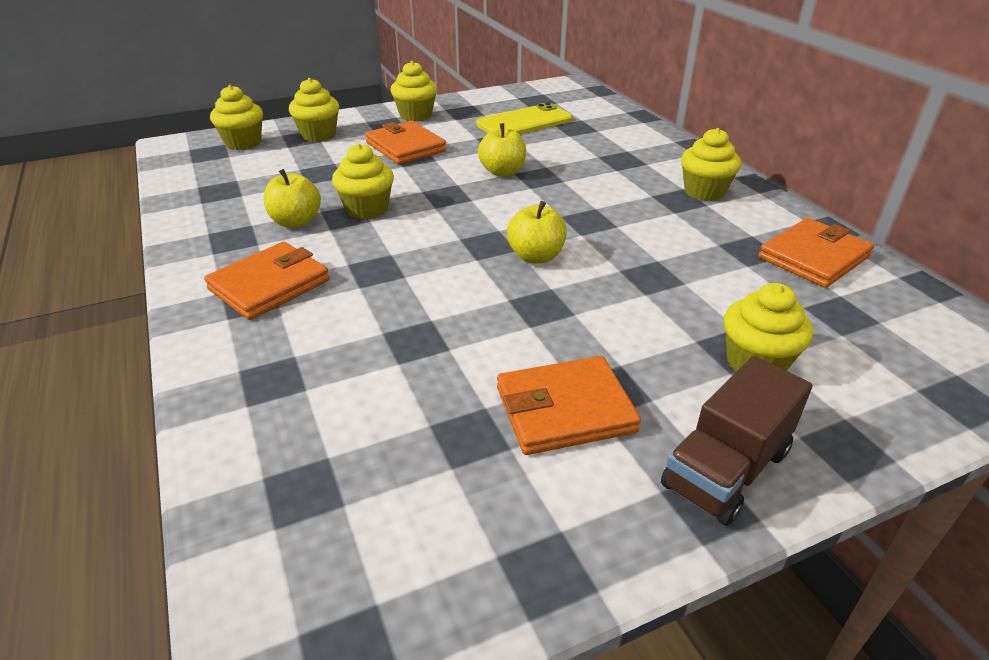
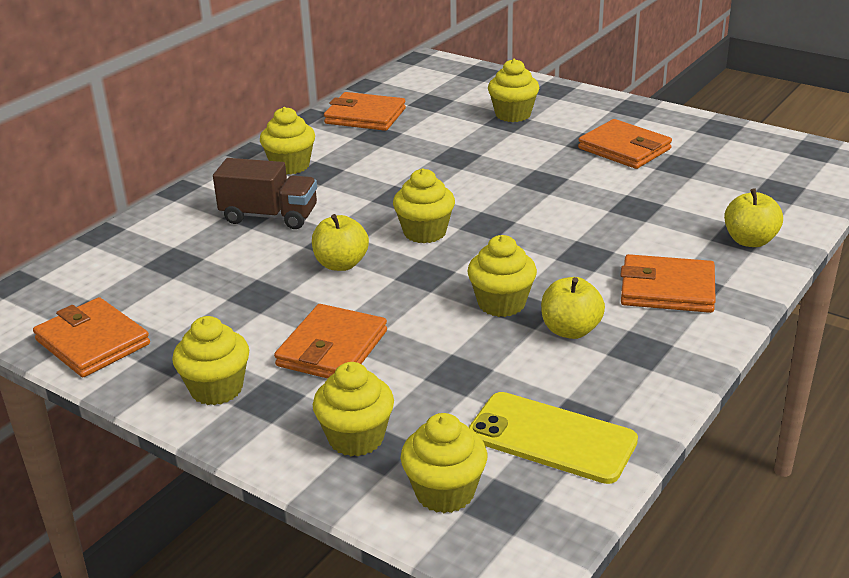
camera: 120 degrees left, 5 degrees down
(506, 98) = (92, 342): none -> orange wallet
(509, 213) = (425, 232): none -> yellow cupcake
(524, 122) = (180, 298): yellow phone -> yellow phone (551, 438)
(536, 256) = (481, 201): yellow apple -> yellow apple (750, 241)
(726, 469) = (606, 108): brown truck -> brown truck (269, 216)

